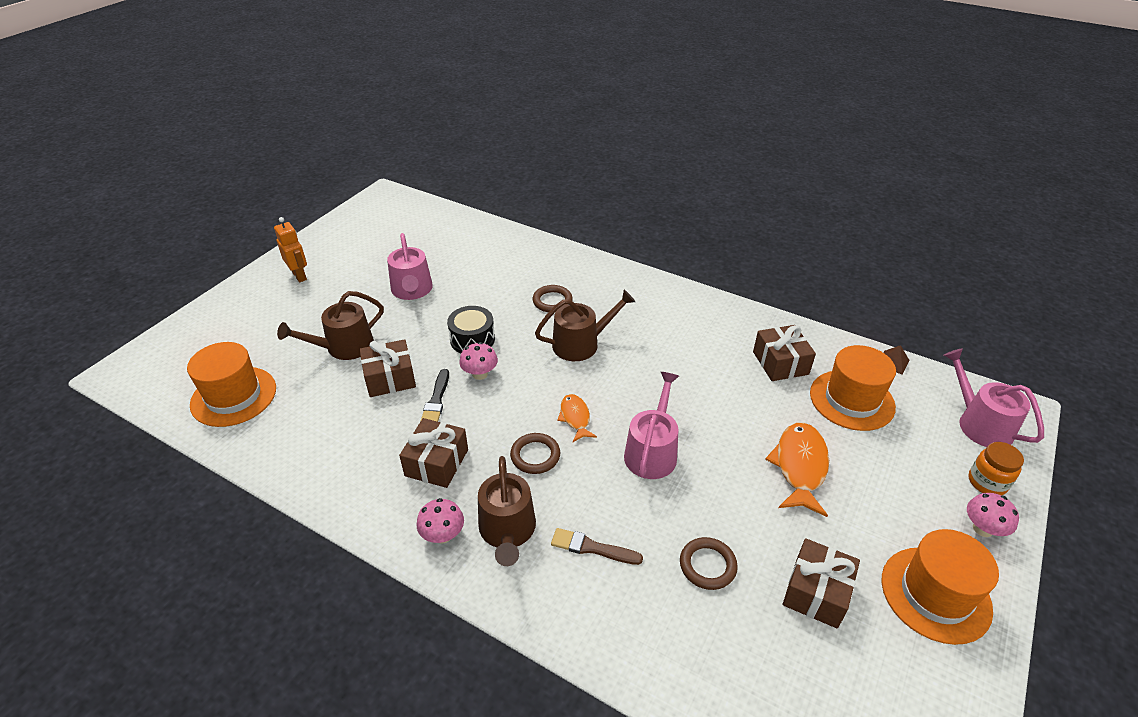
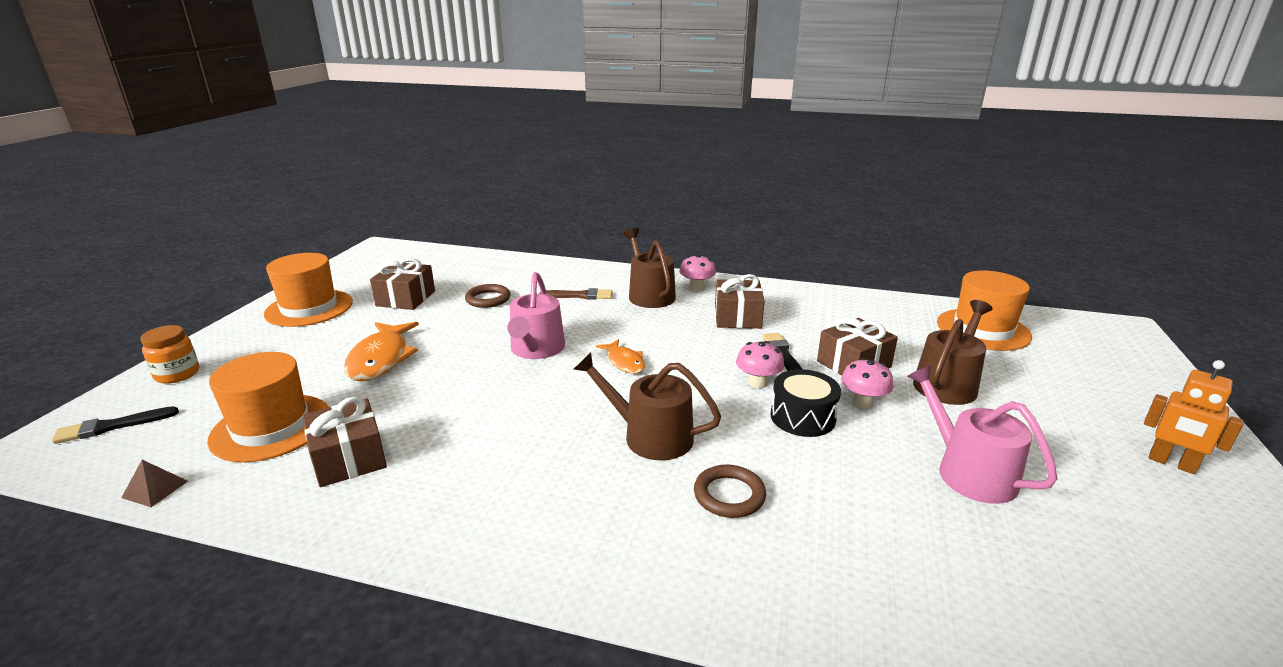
camera: 165 degrees right, 15 degrees down
(535, 456) = (651, 332): brown ring -> none
(581, 344) = (650, 436): brown watering can -> brown watering can turned 60 degrees clockwise
(980, 423) = (112, 426): pink watering can -> black brush
(982, 529) = (224, 344): pink mushroom -> pink mushroom (863, 402)

